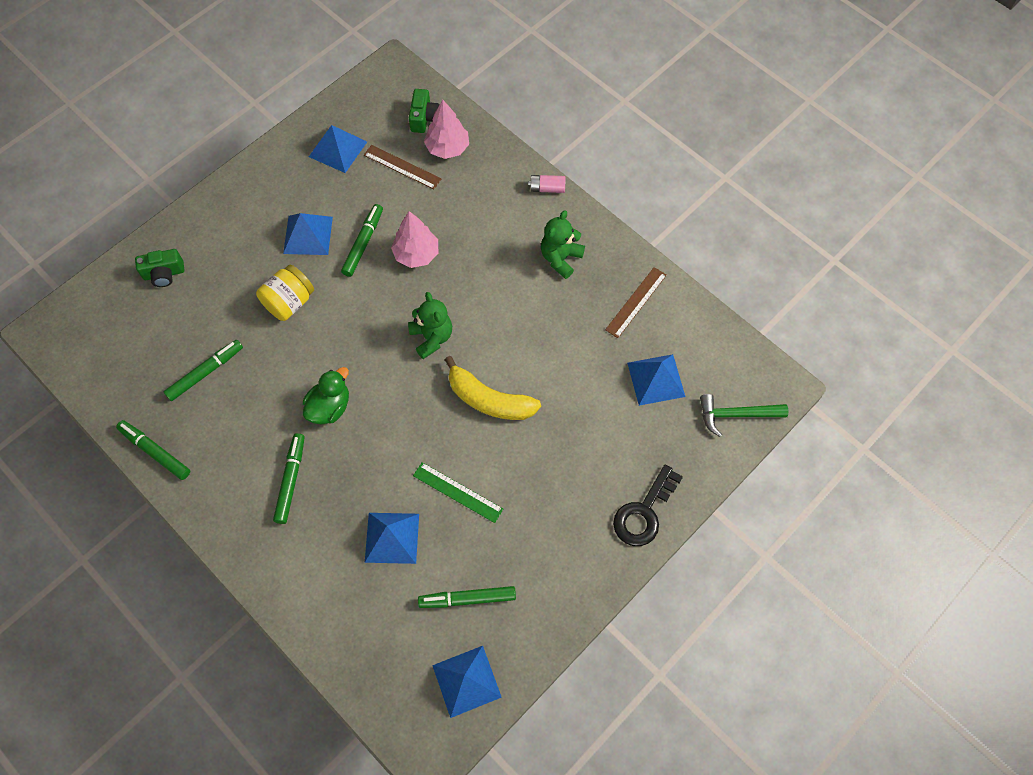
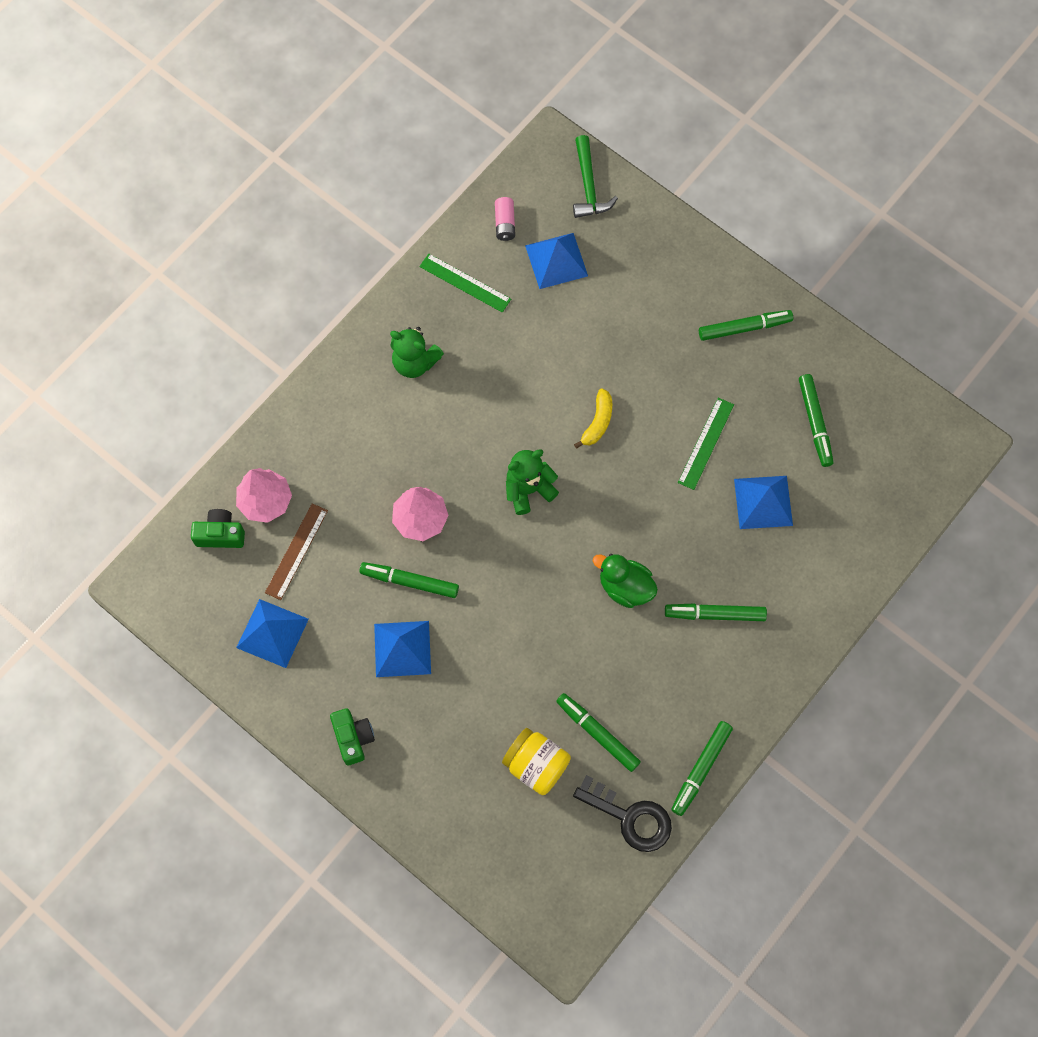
camera: 95 degrees left, 5 degrees up
(164, 274) = (470, 813): green camera -> green camera (353, 738)
(289, 302) = (497, 654): yellow jar -> yellow jar (536, 765)
(466, 681) = (893, 415): blue pyramid -> none
(489, 399) = (597, 422): yellow banana -> yellow banana, size x0.58
(547, 188) = (319, 383): pink battery -> pink battery (505, 223)
(575, 543) = (744, 328): none -> green marker
(636, 302) = (465, 283): brown ruler -> green ruler
(644, 512) = (703, 267): black key -> black key (630, 817)

